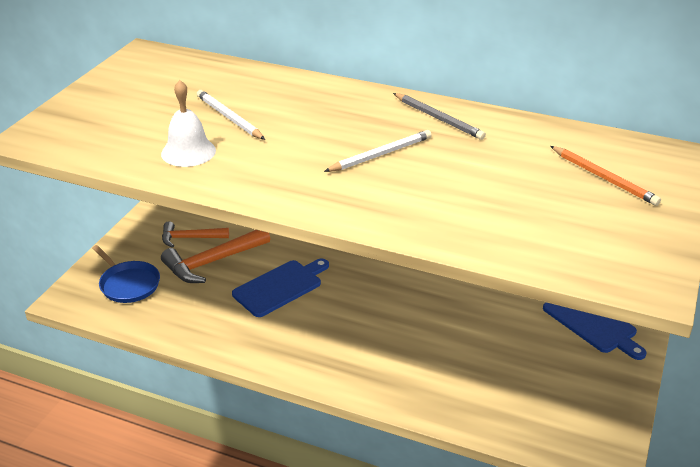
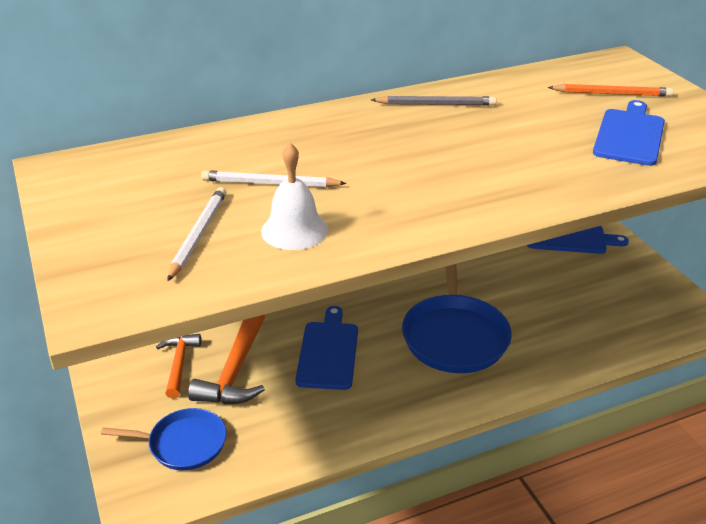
camera: 45 degrees left, 0 degrees up
(190, 238) = (179, 364): orange hammer -> orange hammer turned 135 degrees clockwise
(377, 332) = (455, 336): none -> blue pan
(380, 154) = (451, 150): white pencil -> white pencil (198, 235)
(542, 215) = (630, 135): none -> blue cutting board

